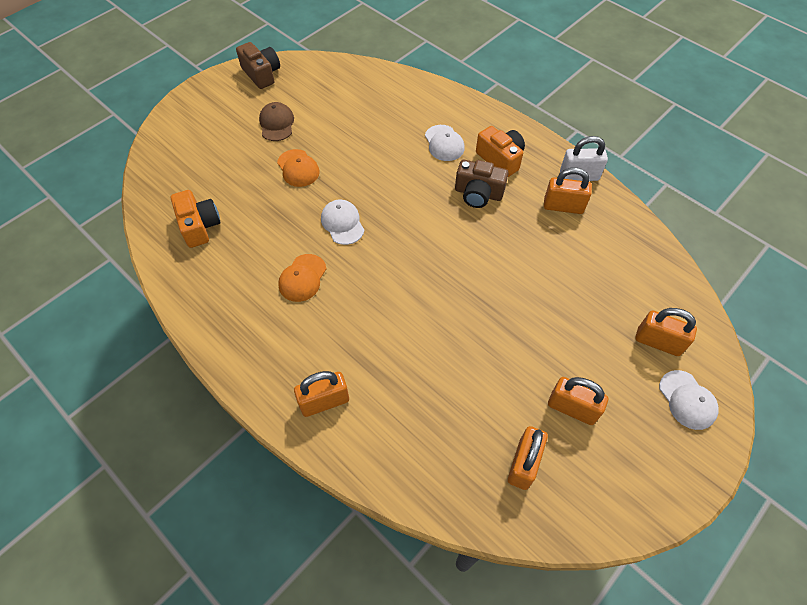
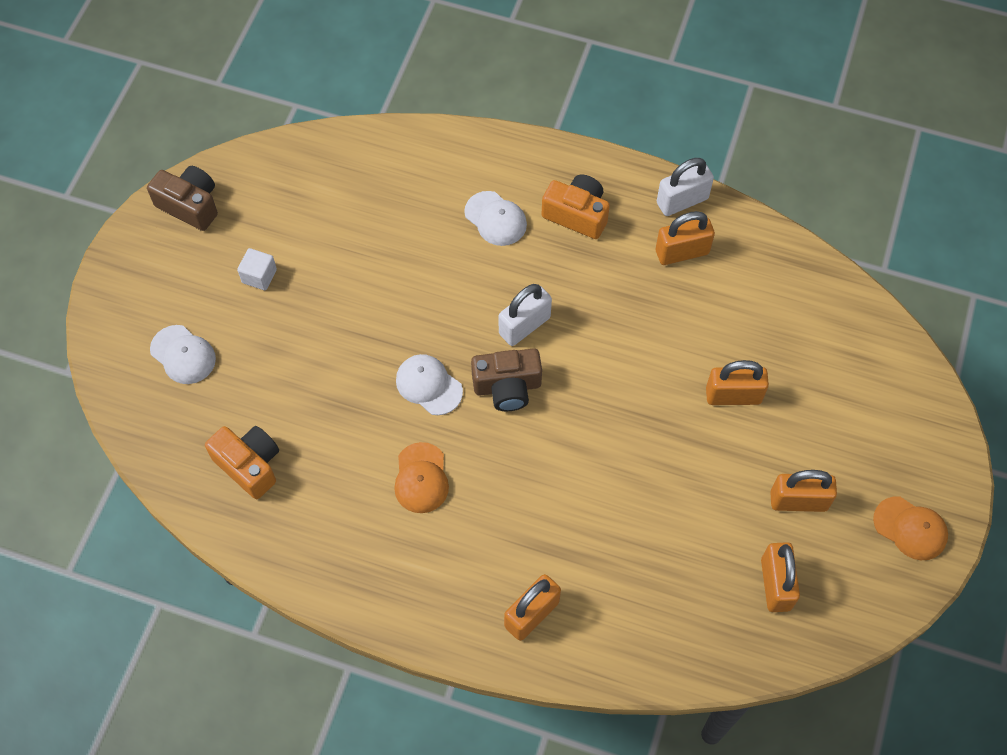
camera: 25 degrees left, 5 degrees up
(277, 124) = (259, 276): brown cap -> white cube
(298, 168) = (327, 331): orange cap -> orange cap (910, 528)
(427, 211) = (524, 326): none -> white padlock
(478, 193) = (573, 275): brown camera -> brown camera (507, 387)
(658, 342) = (856, 384): orange padlock -> orange padlock (733, 395)
(687, 400) = (910, 439): white cap -> white cap (183, 355)

